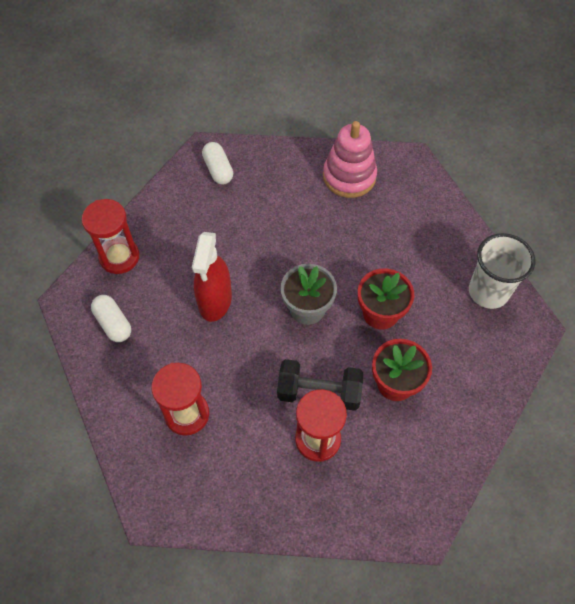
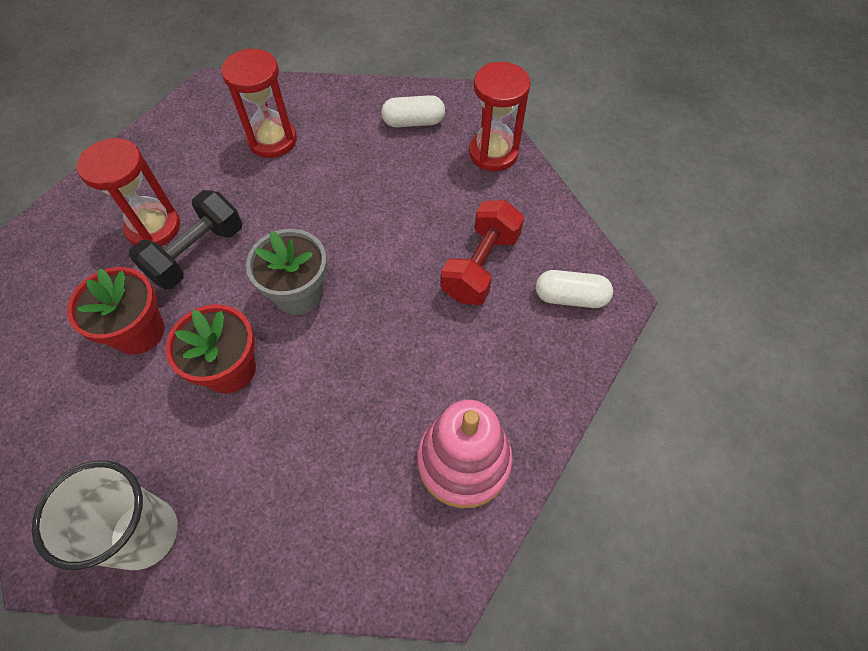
camera: 120 degrees right, 0 degrees up
(215, 301) = (376, 212): red spray bottle -> none
(223, 222) = (480, 266): none -> red dumbbell

